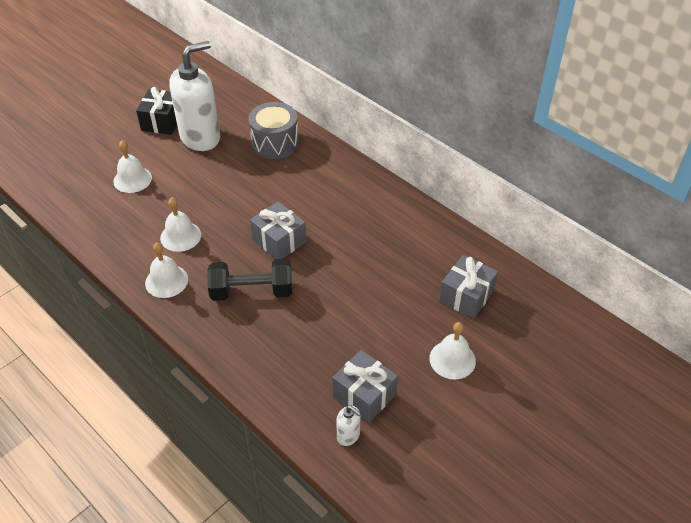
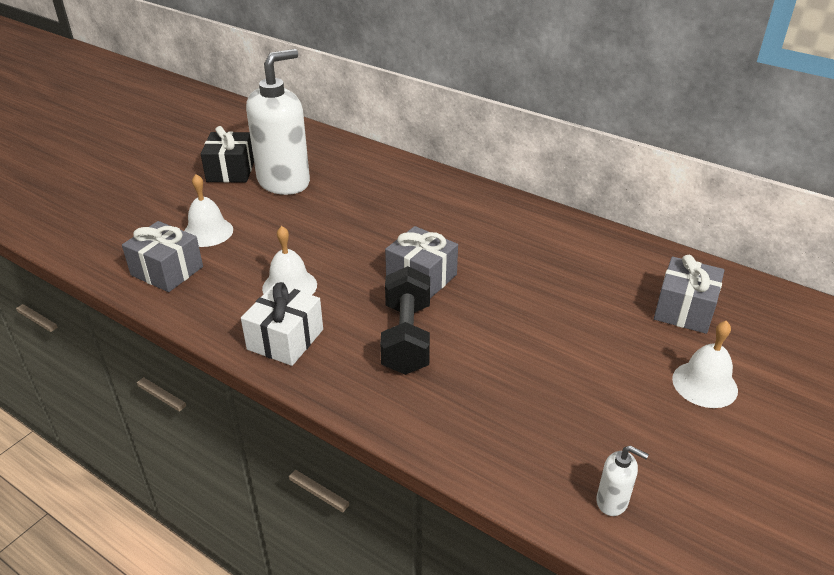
camera: 10 degrees left, 10 degrees down
(166, 281) = (285, 339): white bell -> white gift
(252, 291) = (406, 338): black dumbbell -> black dumbbell turned 75 degrees counterclockwise
(275, 143) = (378, 178): grey drum -> none
(364, 395) = (610, 444): grey gift -> grey gift (167, 271)

